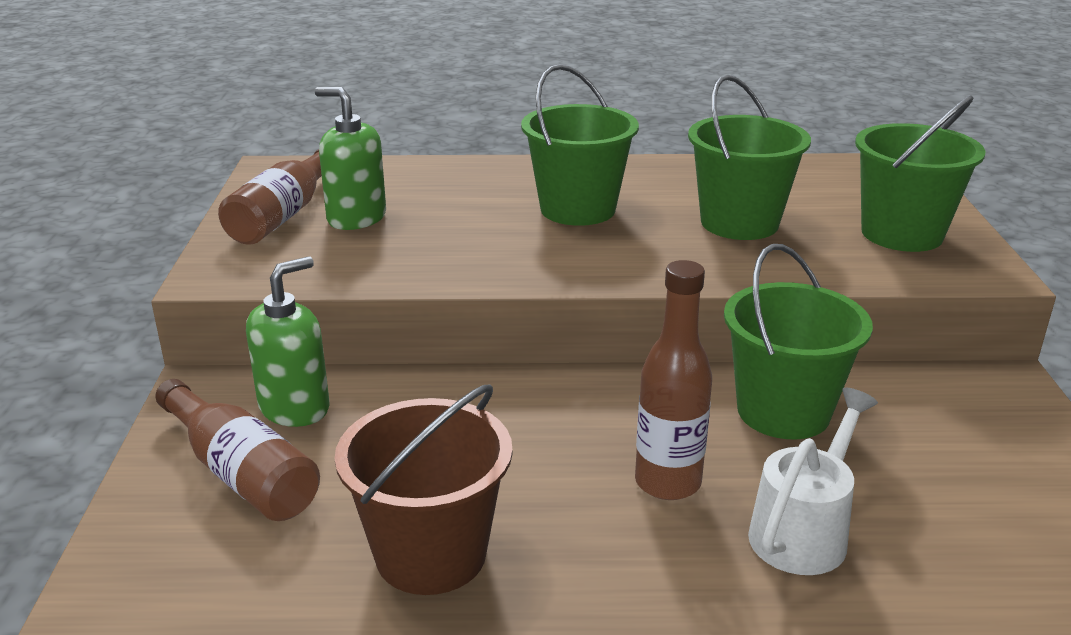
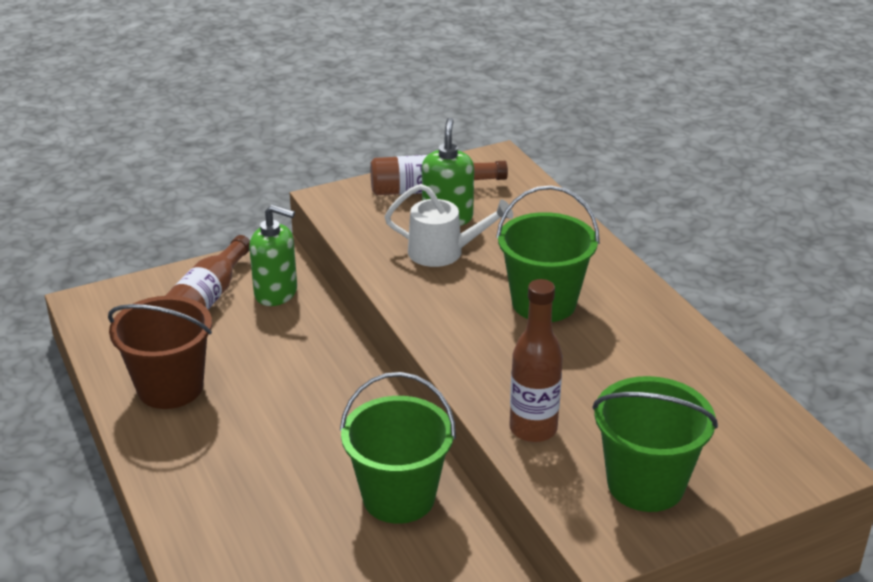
camera: 65 degrees right, 5 degrees up
(667, 482) = (282, 460): brown bottle -> brown bottle (533, 429)
(739, 223) = (588, 388): green bucket -> none
(804, 530) = (263, 530): white watering can -> white watering can (444, 252)

